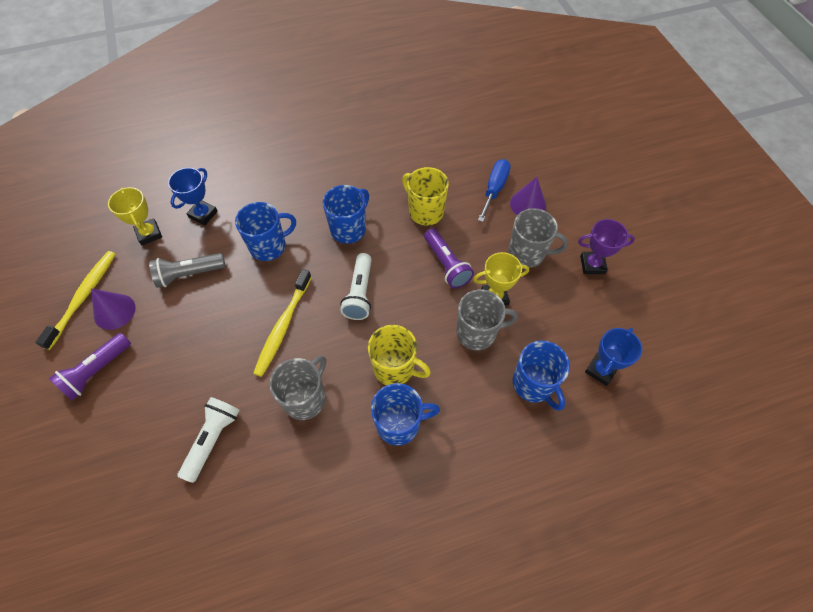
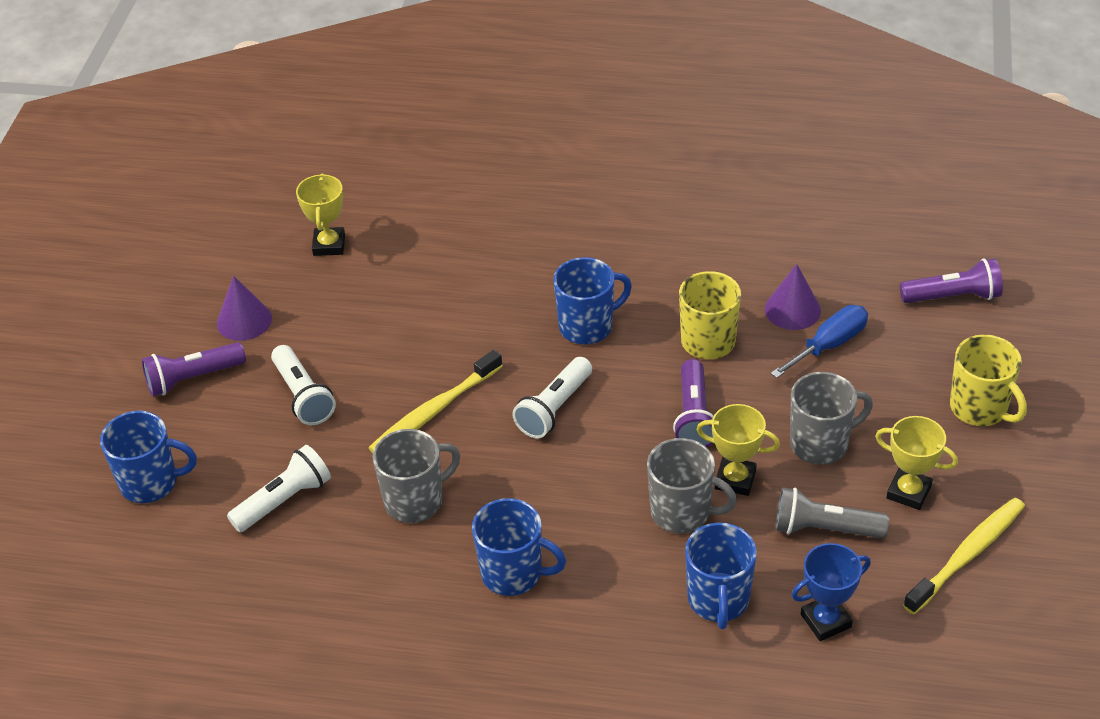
camera: 30 degrees right, 15 degrees down
(83, 297) = (216, 292): yellow toothbrush -> yellow toothbrush (966, 555)
(186, 352) = (303, 396): none -> white flashlight
(189, 274) = (352, 310): grey flashlight -> grey flashlight (824, 529)
(203, 214) = (408, 244): blue trophy -> none
(269, 246) = (470, 311): blue mug -> blue mug (151, 482)
(395, 368) = (546, 511): yellow mug -> yellow mug (980, 408)
(527, 253) = (820, 444): grey mug -> grey mug turned 60 degrees counterclockwise
(528, 204) = (866, 382): purple cone -> purple cone (792, 309)
(540, 136) = (953, 296): none -> purple flashlight
(592, 265) = (908, 492): purple trophy -> yellow trophy

